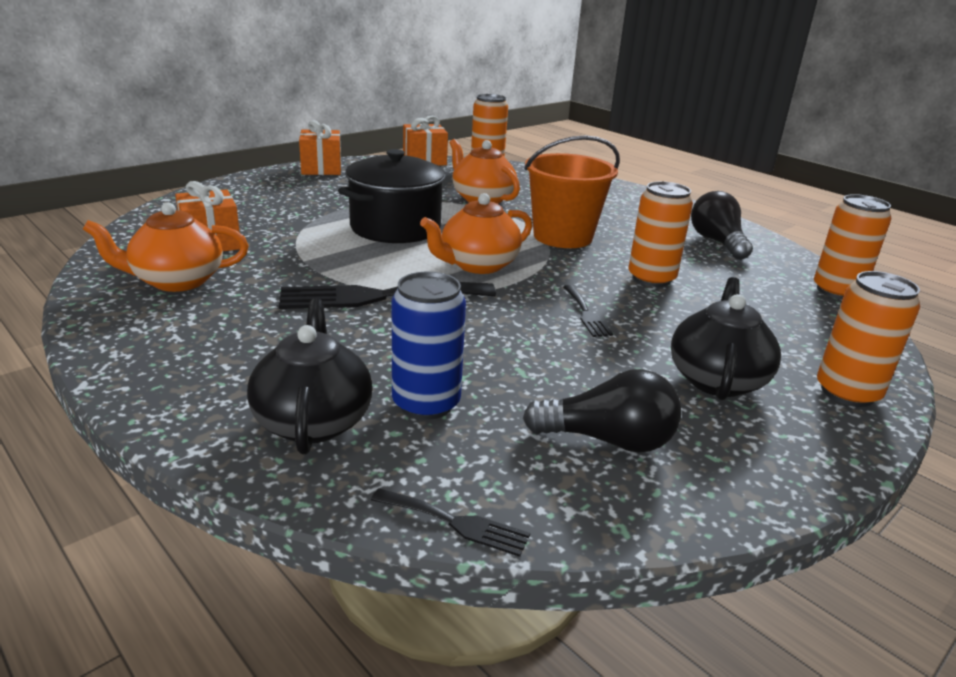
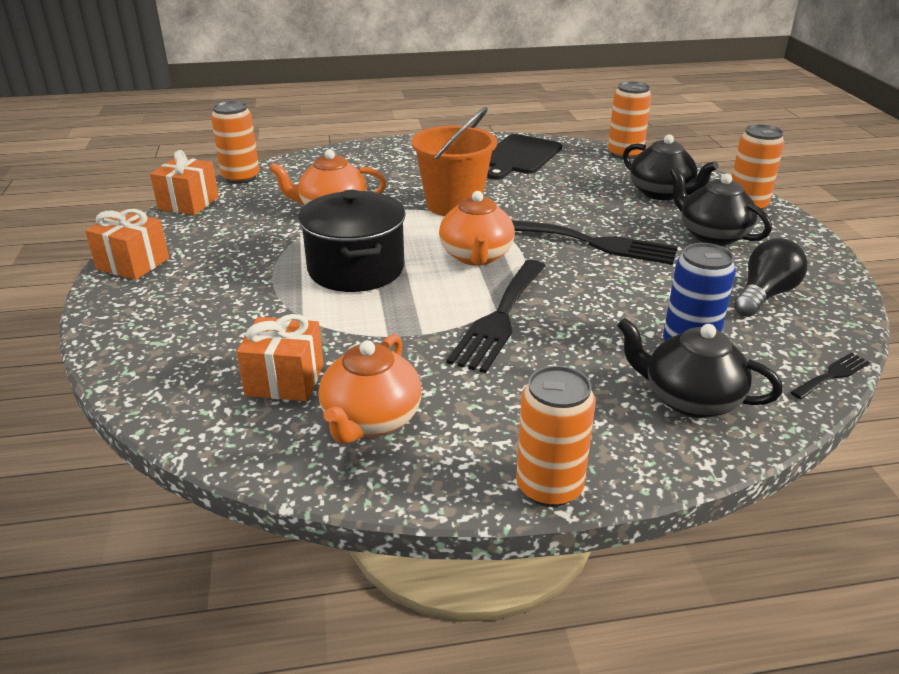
camera: 55 degrees left, 5 degrees up
(586, 313) = (596, 243): black fork -> black fork, size x2.06
(651, 278) = (559, 201): orange can -> orange can (549, 487)
(717, 242) = (519, 156): black light bulb -> black cutting board
(774, 329) = (661, 193): none -> black teapot

